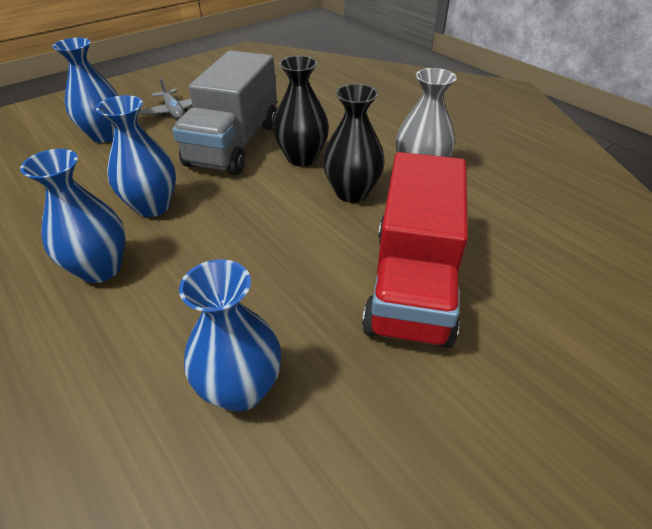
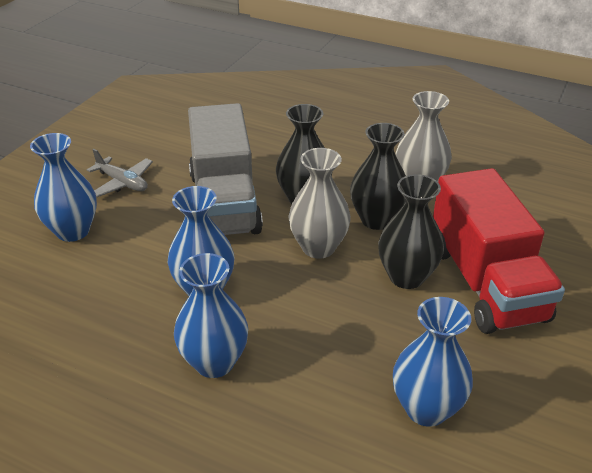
camera: 25 degrees left, 5 degrees down
(278, 201) = (318, 247): none -> grey vase
(335, 251) = (406, 277): none -> black vase

